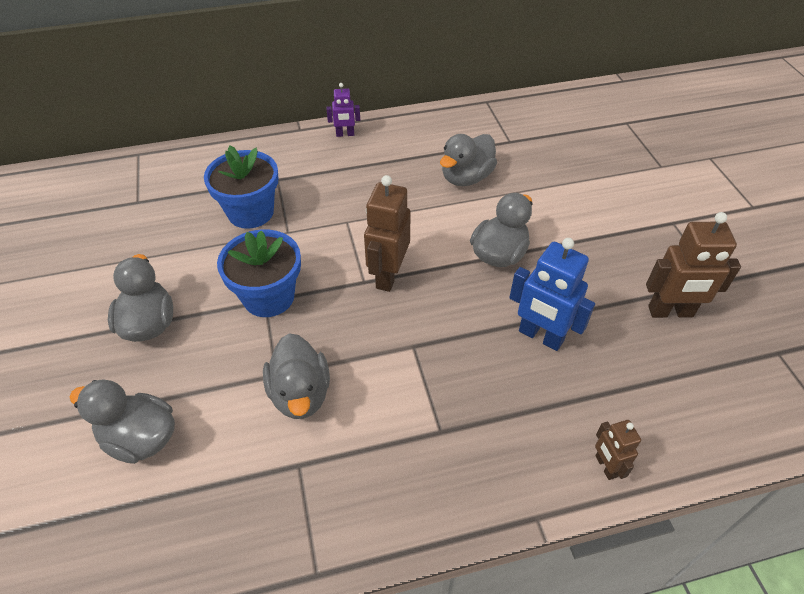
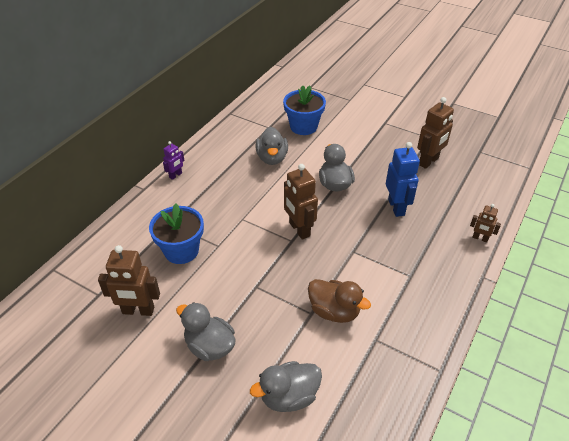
camera: 45 degrees left, 5 degrees down
(144, 241) = (138, 311): none -> brown robot
(268, 297) = (255, 283): blue flower pot -> blue flower pot (303, 126)
(300, 394) = (334, 311): grey duck -> brown duck
(540, 336) = (396, 207): blue robot -> blue robot turned 90 degrees counterclockwise

